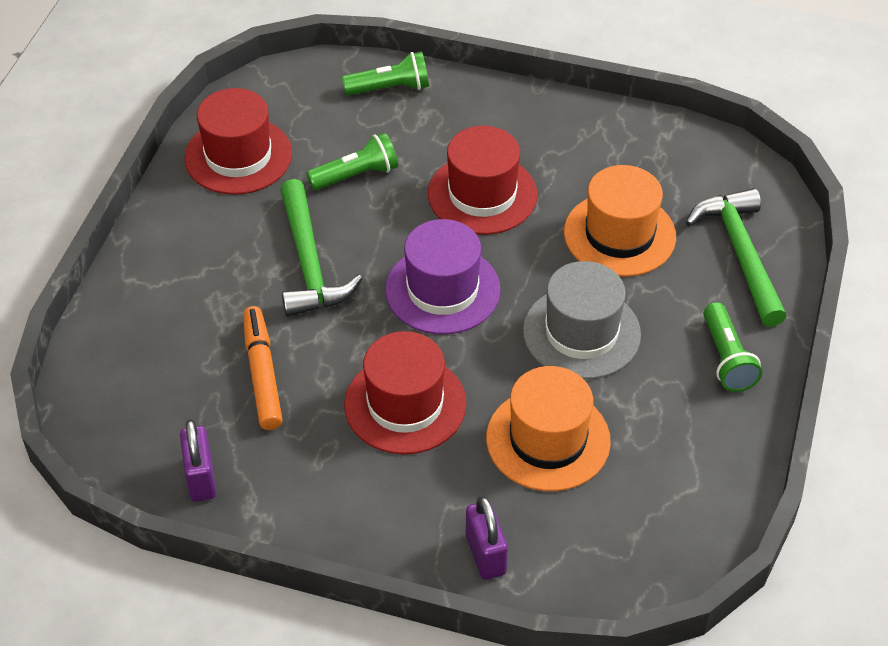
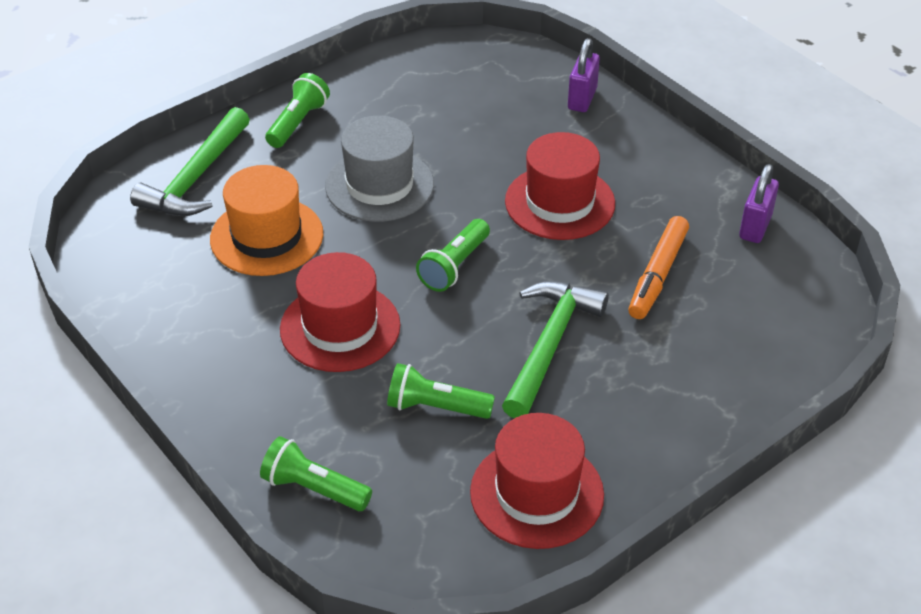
camera: 145 degrees left, 5 degrees down
(442, 290) = (454, 266): purple hat -> green flashlight
(548, 439) = (477, 136): orange hat -> none

